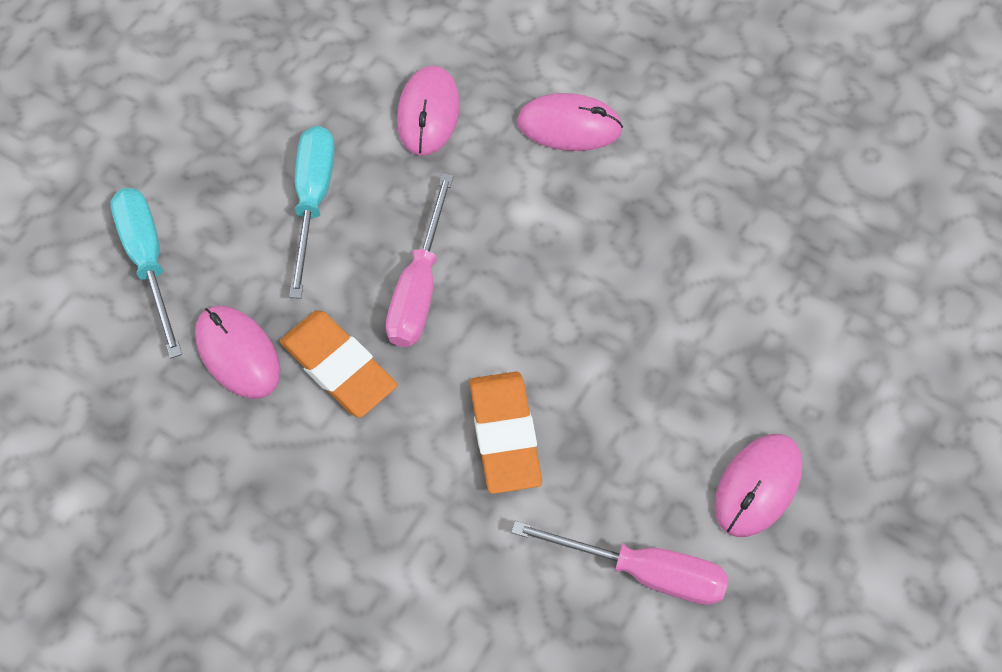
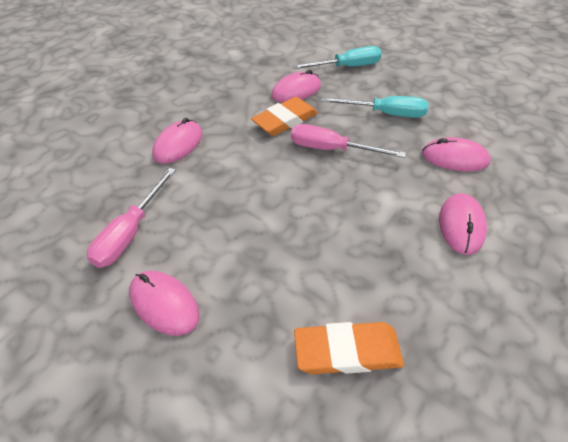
camera: 95 degrees right, 15 degrees down
(422, 549) = (178, 144): none -> pink mouse
(505, 435) = (233, 178): orange eraser -> orange eraser (347, 351)

